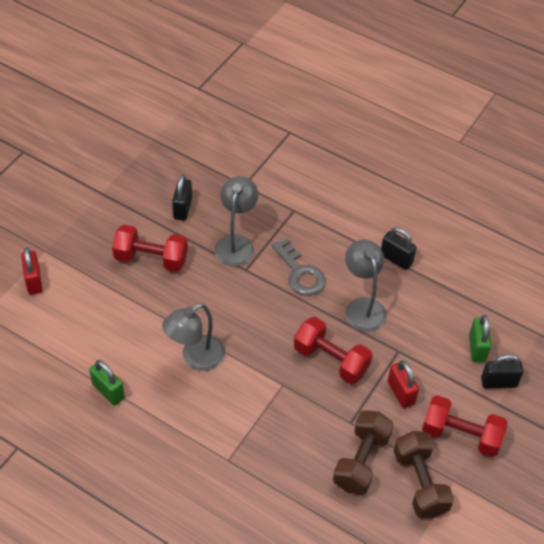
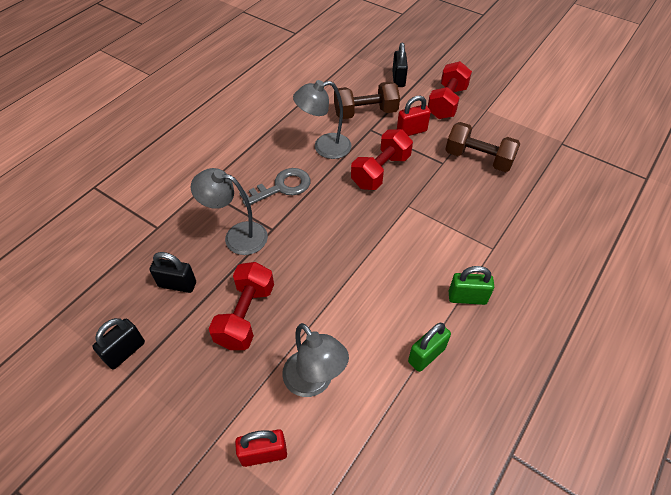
camera: 85 degrees left, 0 degrees up
(195, 358) = (381, 273): grey lamp -> grey lamp (314, 382)
(396, 259) = (274, 123): black padlock -> black padlock (125, 352)
(420, 483) = (492, 127): brown dumbbell -> brown dumbbell (365, 113)
(477, 348) = (367, 86): green padlock -> green padlock (467, 297)

